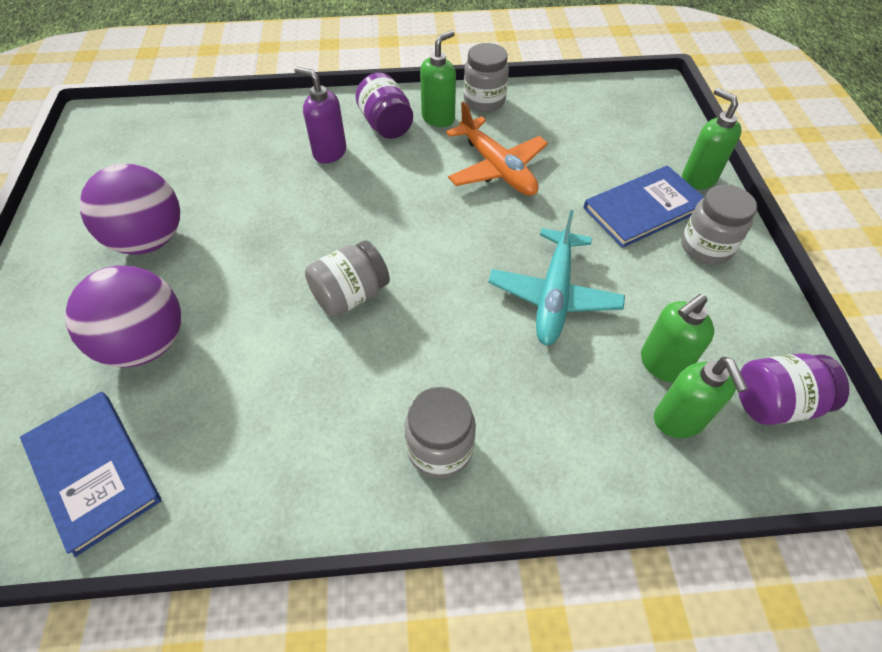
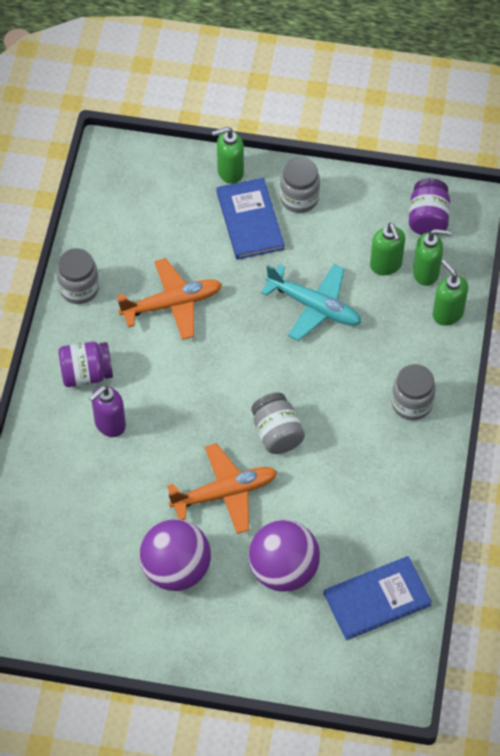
camera: 75 degrees left, 5 degrees up
(255, 262) = (224, 493): none -> orange plane
(438, 118) = (91, 330): green soap dispenser -> green soap dispenser (447, 313)

